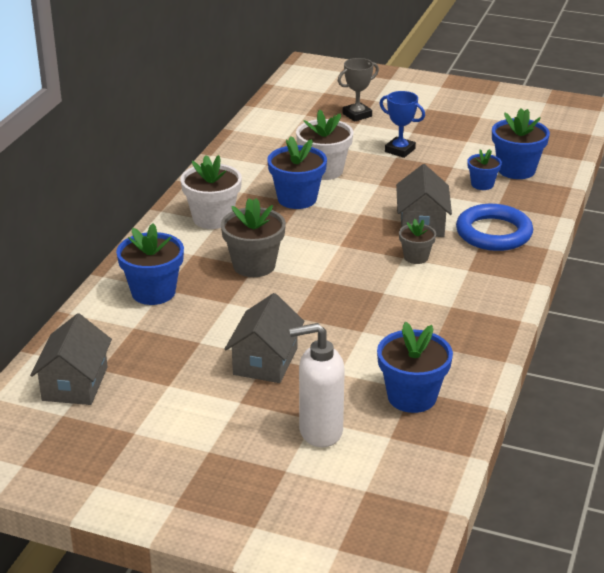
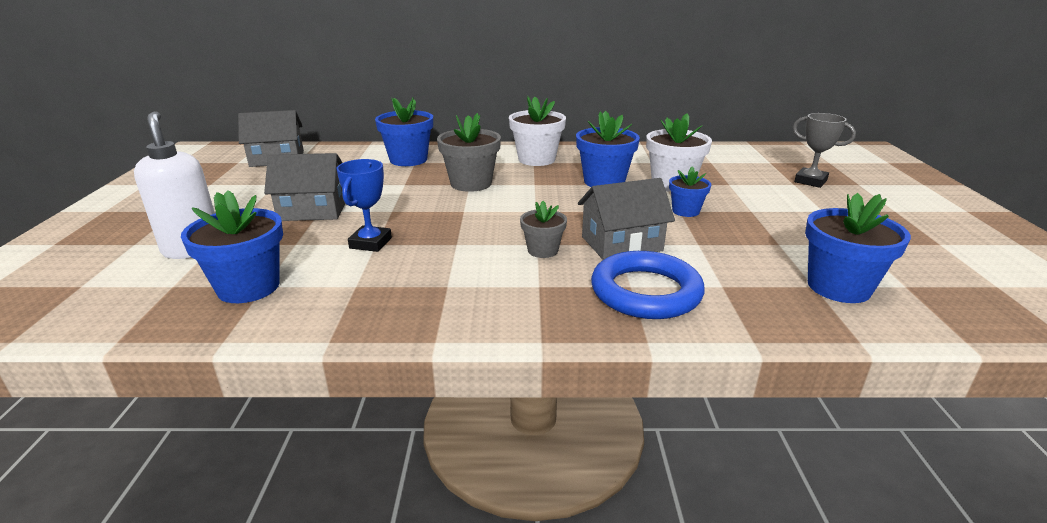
camera: 70 degrees right, 5 degrees down
(400, 150) = (769, 210): blue trophy -> blue trophy (370, 243)
(482, 184) = (762, 268): blue flower pot -> blue flower pot (685, 211)

